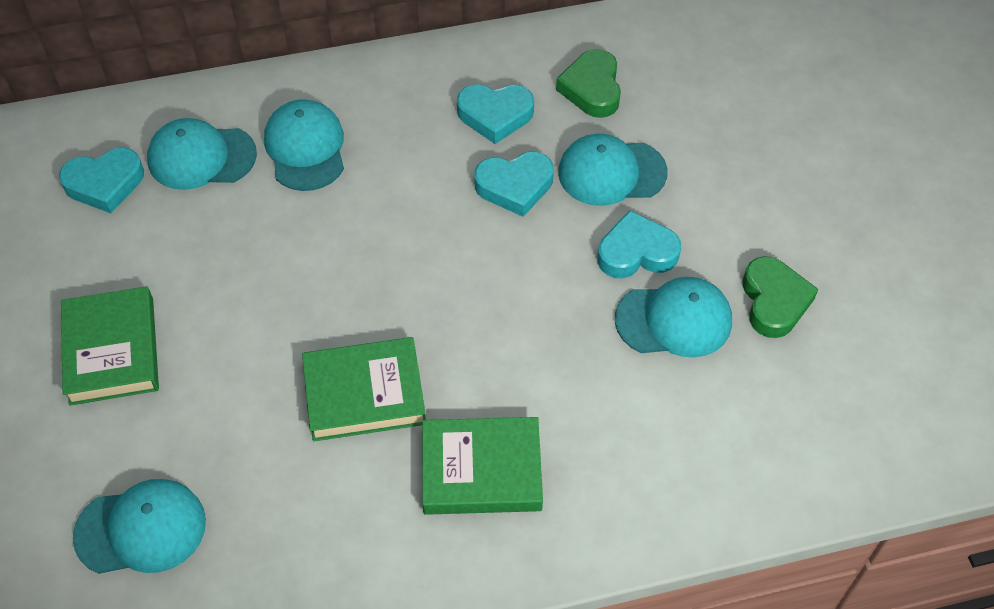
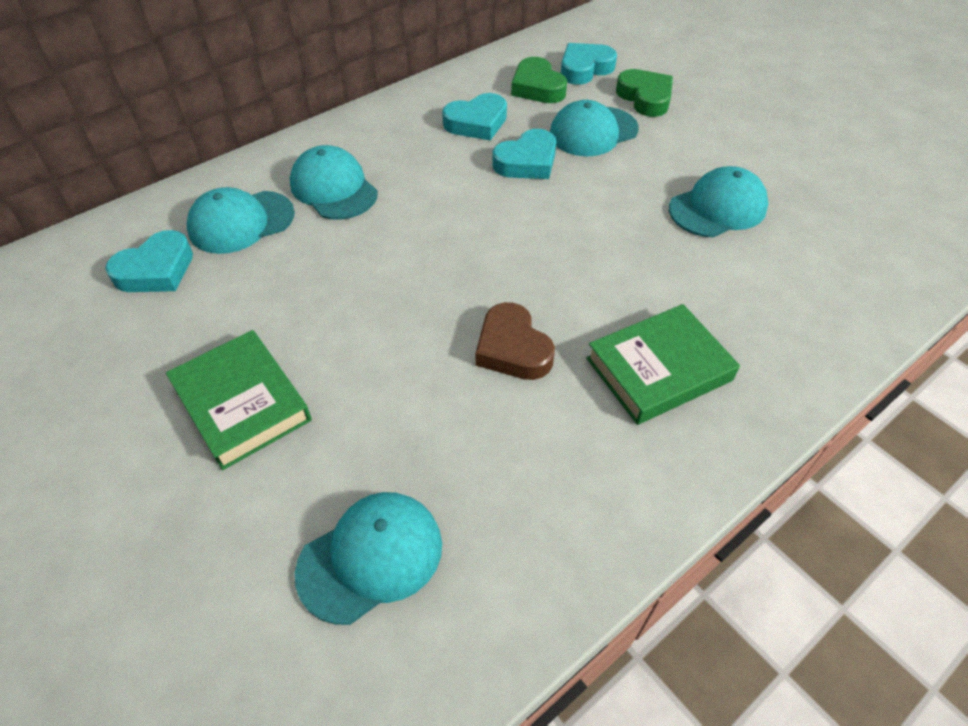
camera: 25 degrees left, 5 degrees down
(364, 394) = (512, 348): green book -> brown heart
(636, 252) = (653, 174): turquoise heart -> turquoise heart (584, 69)
(774, 301) = (776, 172): green heart -> green heart (645, 98)

